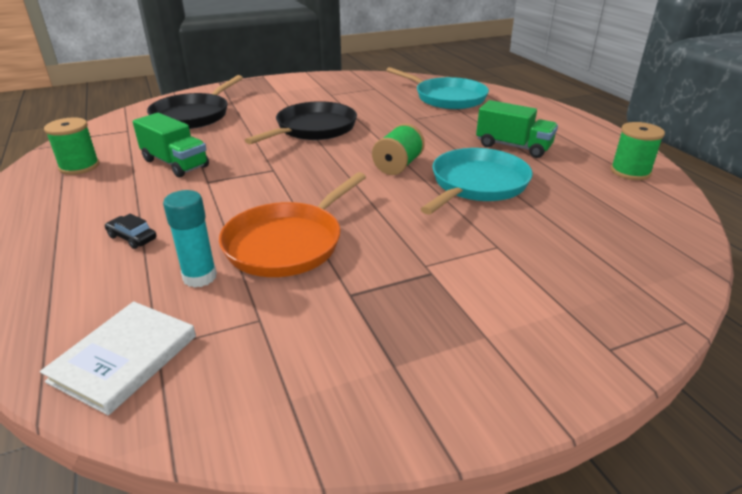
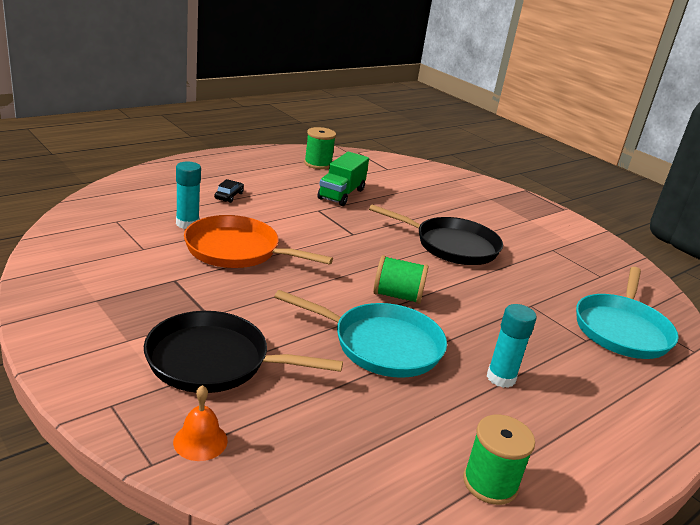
camera: 70 degrees right, 5 degrees down
(124, 358) = (107, 213): white book -> none
(193, 115) = (436, 189): black pan -> black pan (213, 361)
(513, 147) = (501, 378): green truck -> turquoise glue stick
(641, 290) = (200, 441): none -> orange bell

